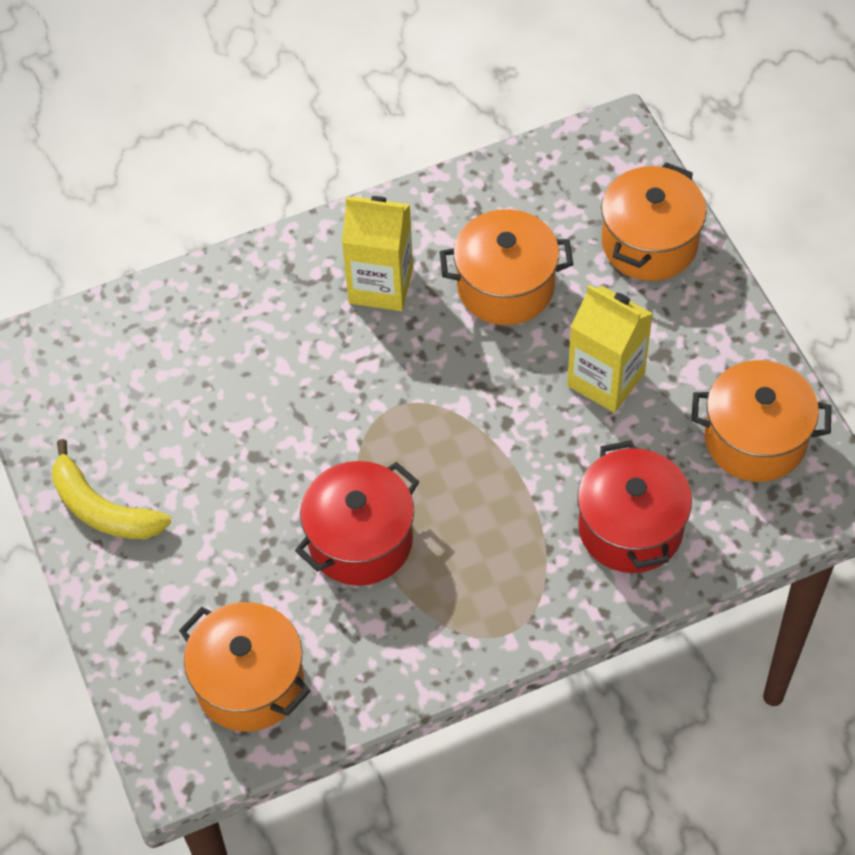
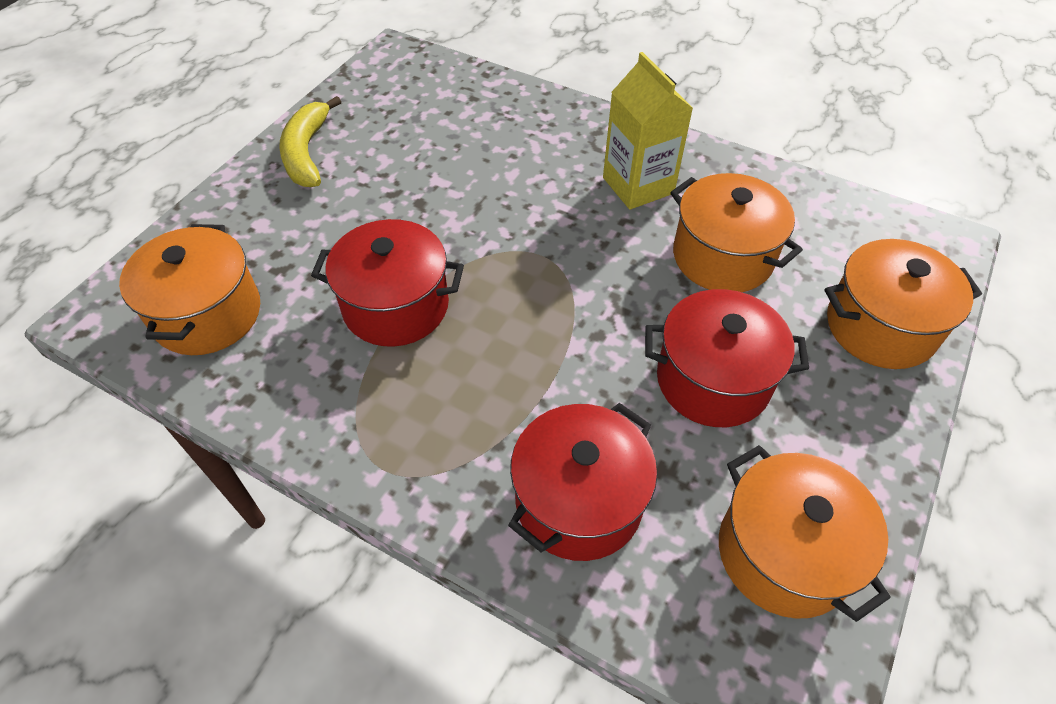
camera: 50 degrees right, 5 degrees down
(606, 379) = (713, 380): yellow carton -> red pot

